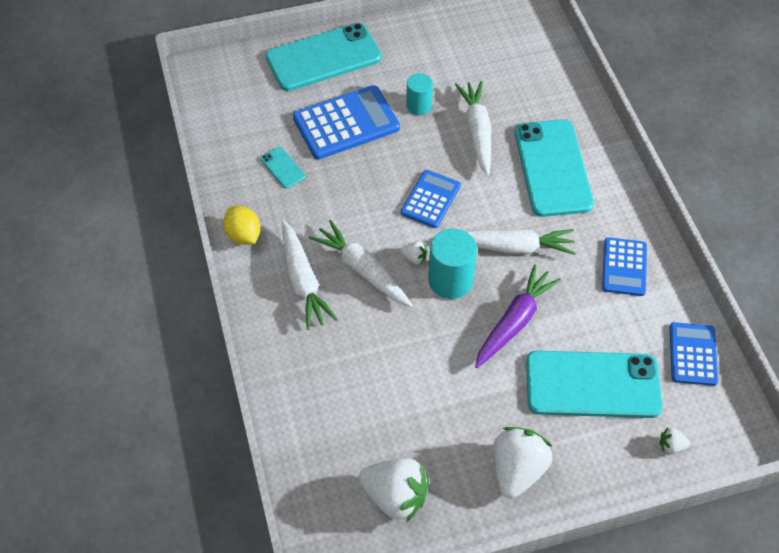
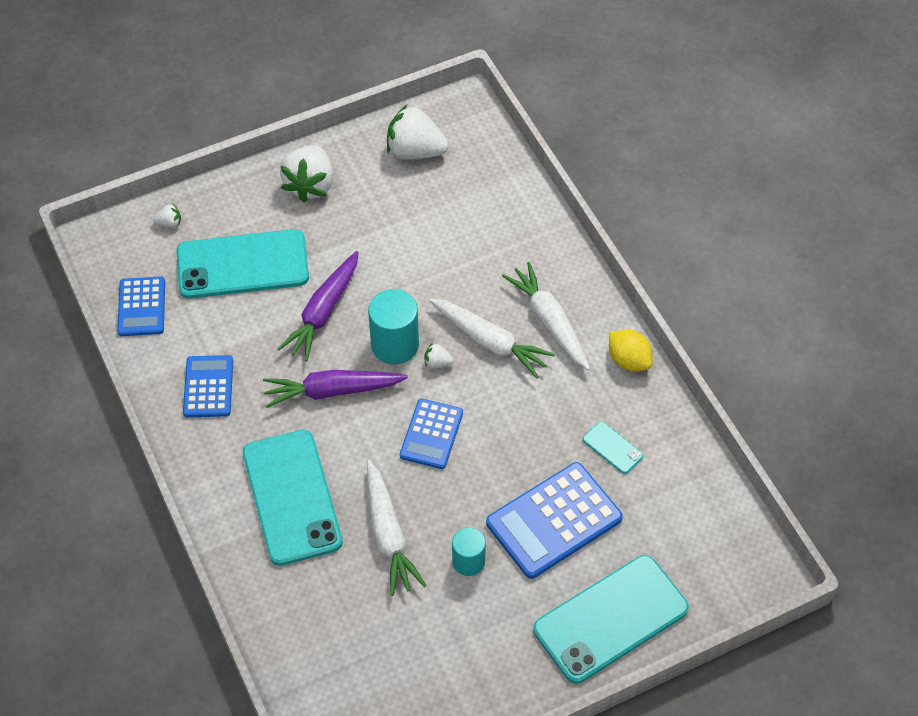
camera: 170 degrees right, 0 degrees up
(512, 247) = (332, 391): white carrot -> purple carrot

